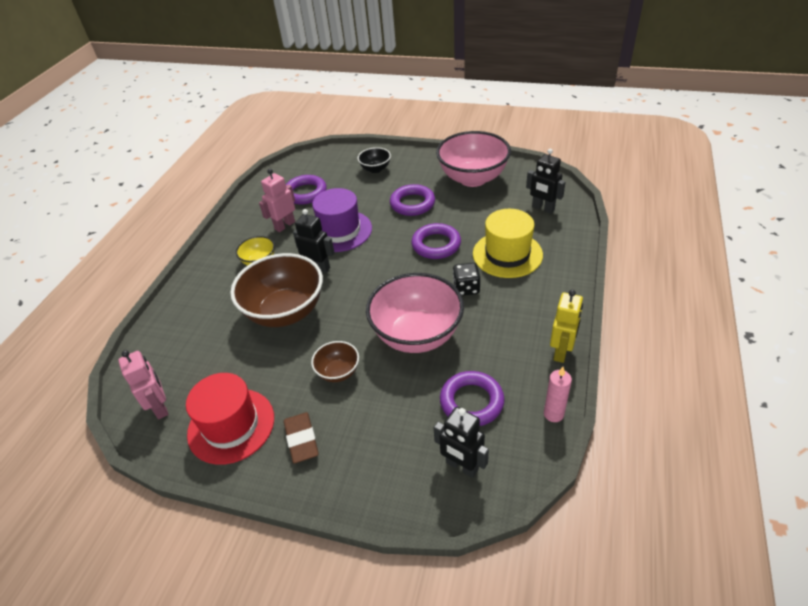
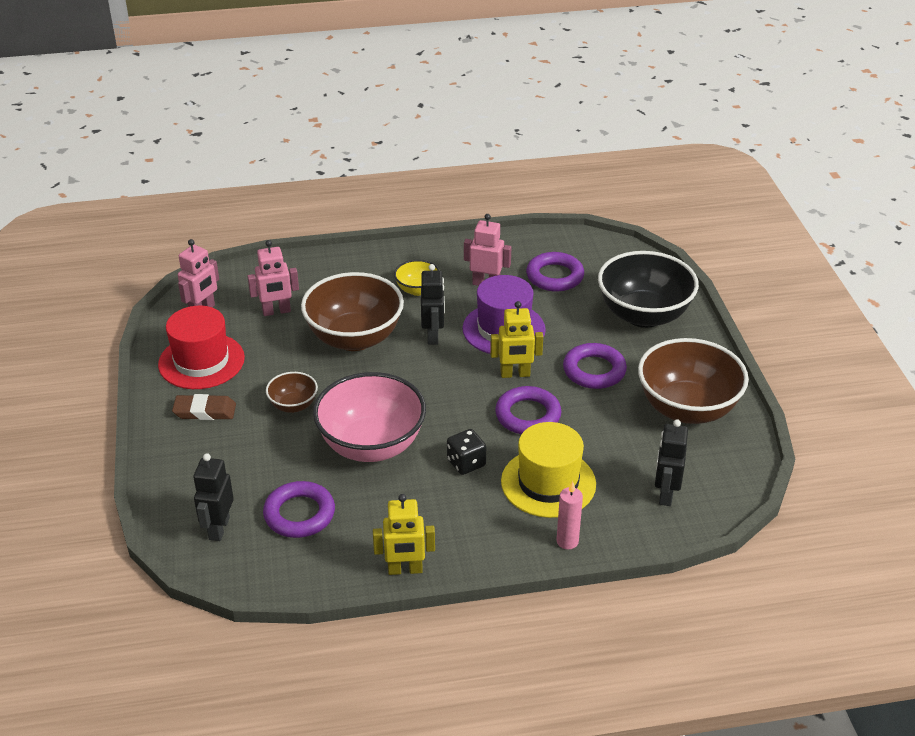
camera: 60 degrees right, 5 degrees down
(210, 353) = (276, 311): none -> pink robot
(301, 439) = (205, 411): brown eraser -> brown eraser turned 45 degrees clockwise
(375, 169) = (643, 315): black bowl -> black bowl, size x2.08
(390, 239) = (515, 374): none -> yellow robot
(473, 178) = (687, 409): pink bowl -> brown bowl
(553, 414) = (311, 582): pink candle -> pink candle (567, 541)

